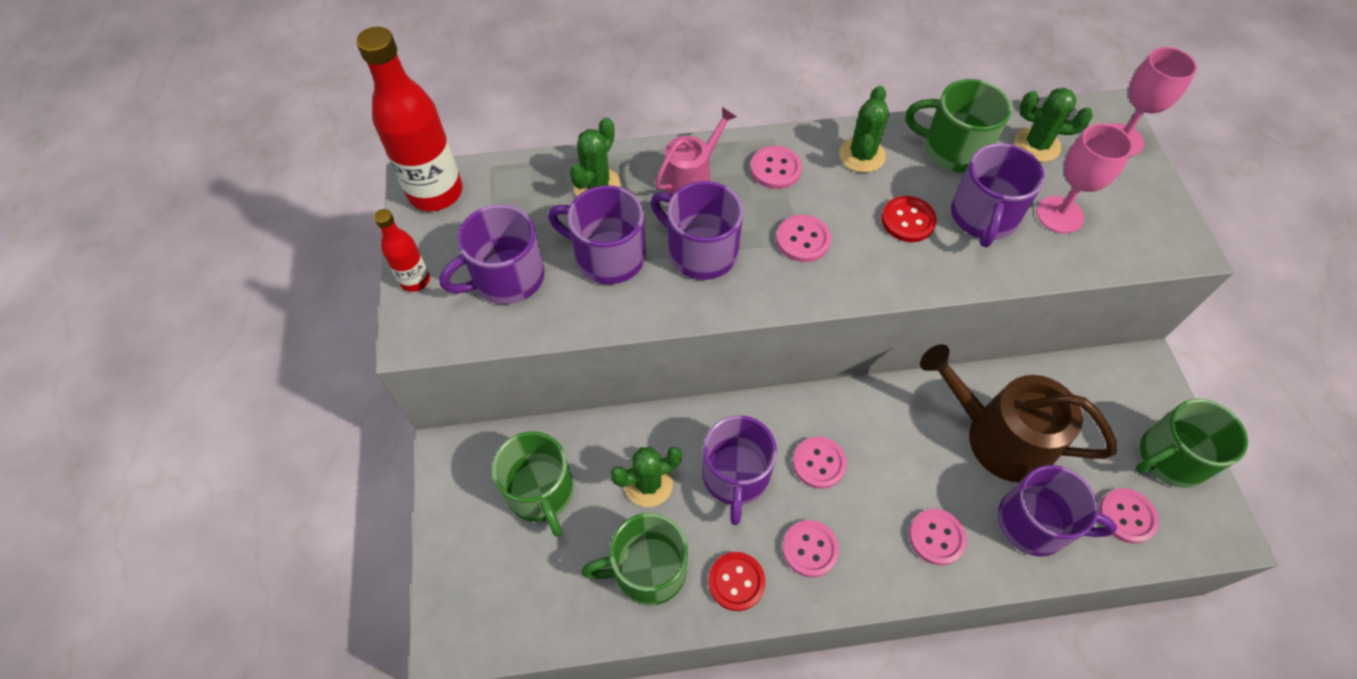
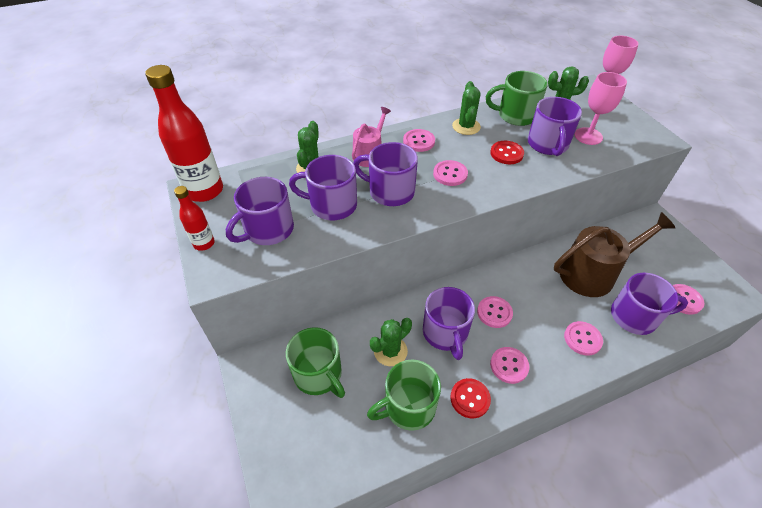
camera: 15 degrees left, 10 degrees down
(999, 437) = (593, 273): brown watering can -> brown watering can turned 150 degrees clockwise
(1169, 458) = (690, 263): green mug -> none

